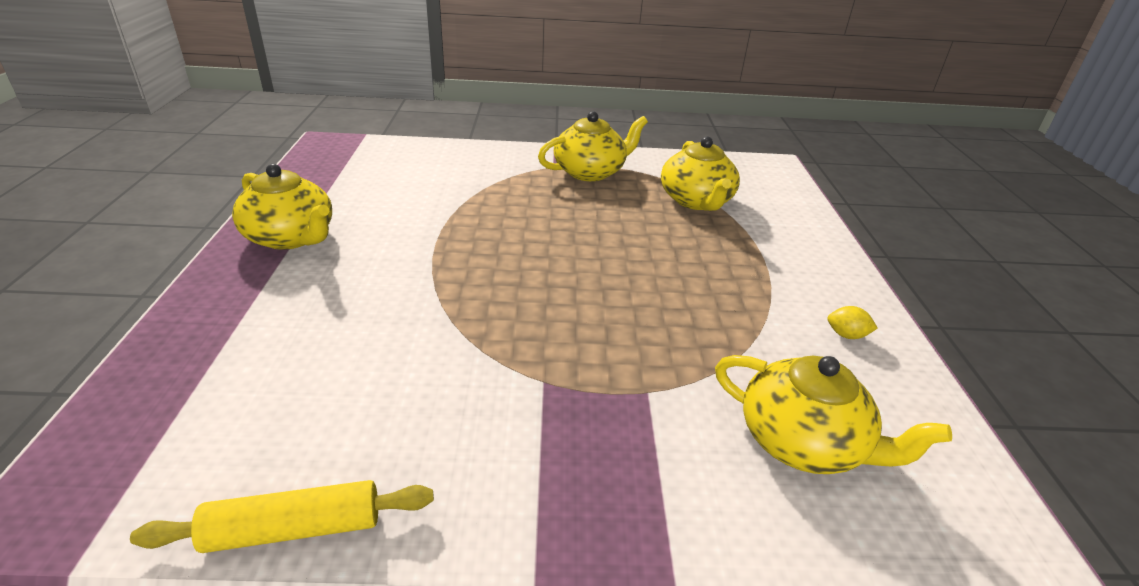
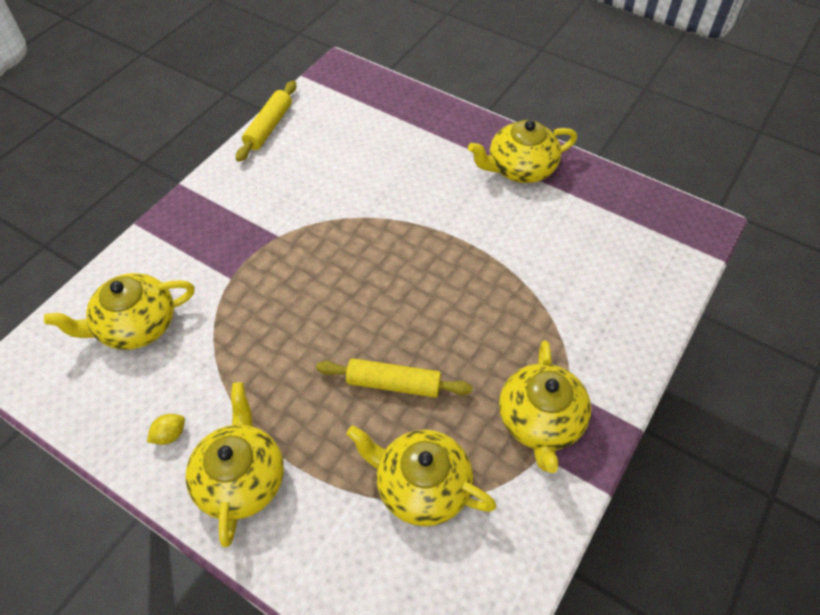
camera: 125 degrees right, 20 degrees up
(637, 234) = (393, 384): none -> yellow rolling pin
(810, 276) = (241, 478): none -> yellow teapot

